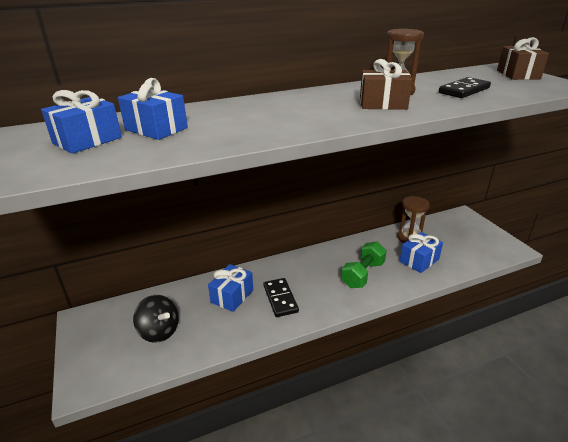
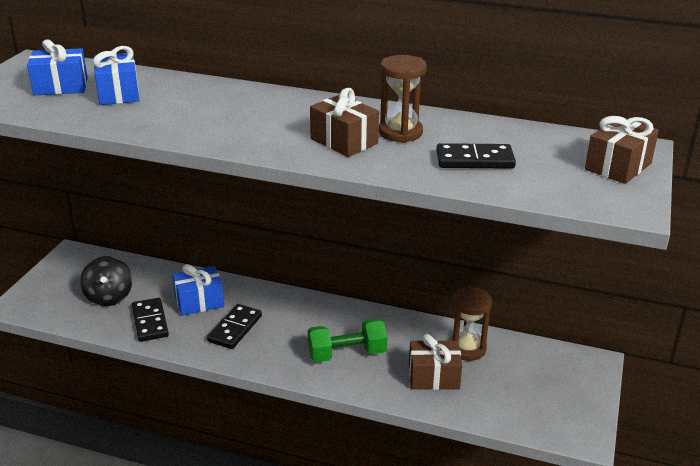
camera: 40 degrees right, 0 degrees up
(217, 329) = (150, 322): none -> black domino
(419, 260) = (433, 377): blue gift -> brown gift

